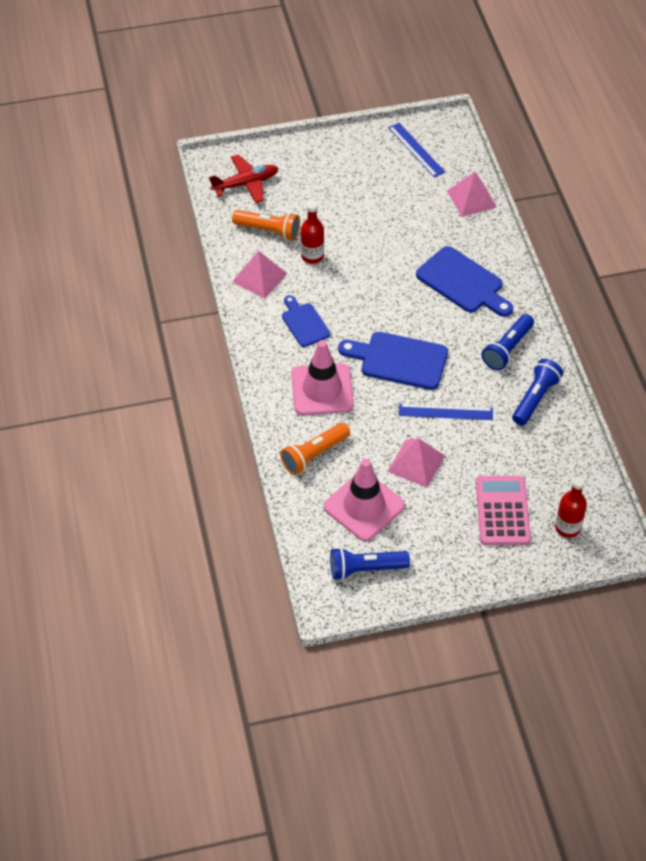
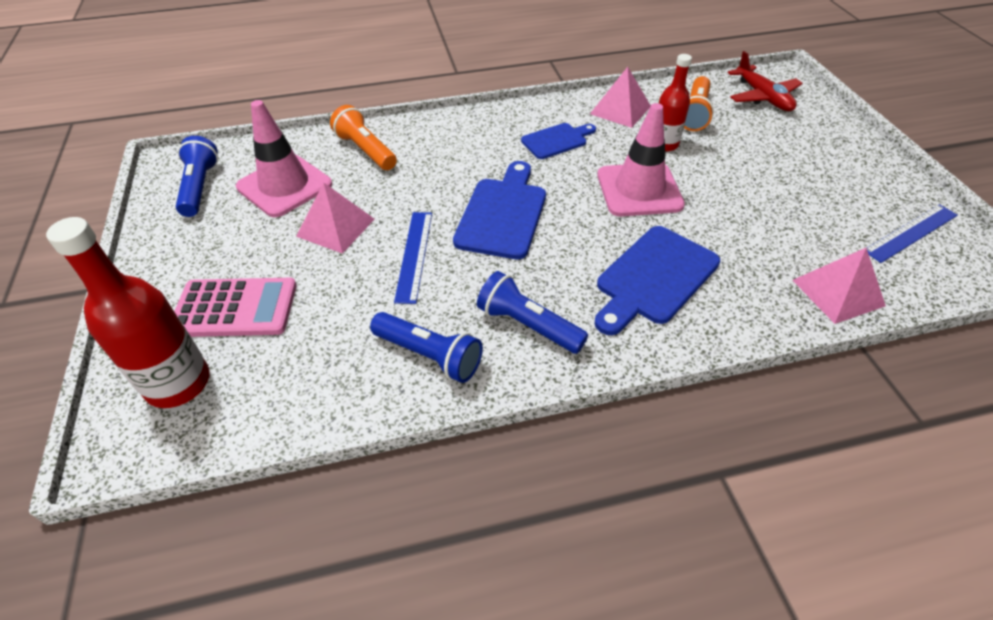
camera: 90 degrees right, 5 degrees down
(322, 389) = (457, 154): pink traffic cone -> pink traffic cone (639, 190)
(567, 527) = (178, 383): red bottle -> red bottle, size x1.59

